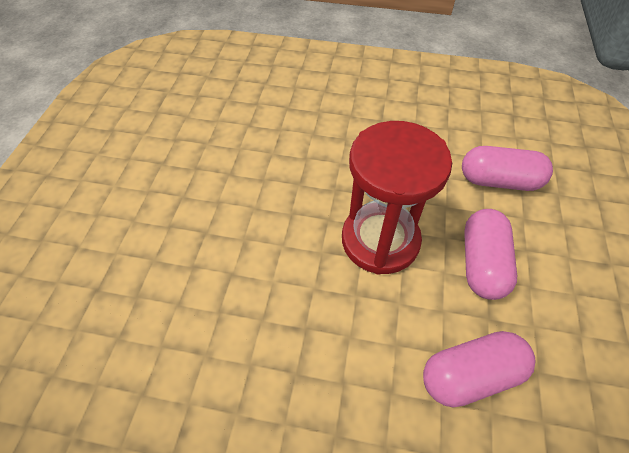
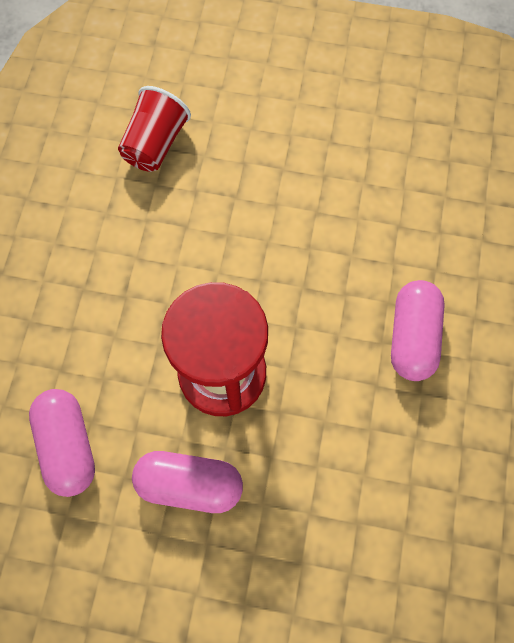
camera: 90 degrees right, 15 degrees up
(128, 306) = (155, 144): none -> red cup
(499, 181) = (313, 535): pink capsule -> pink capsule (412, 337)

